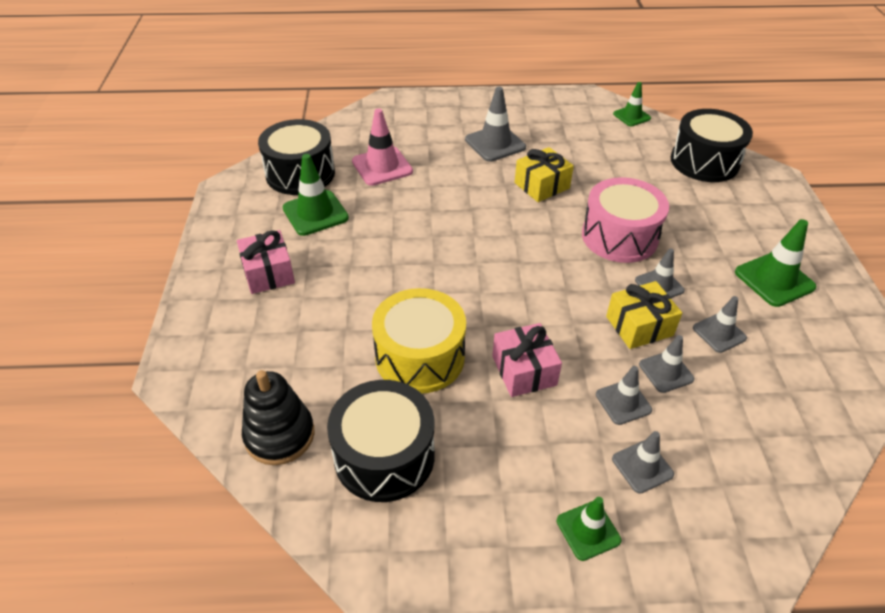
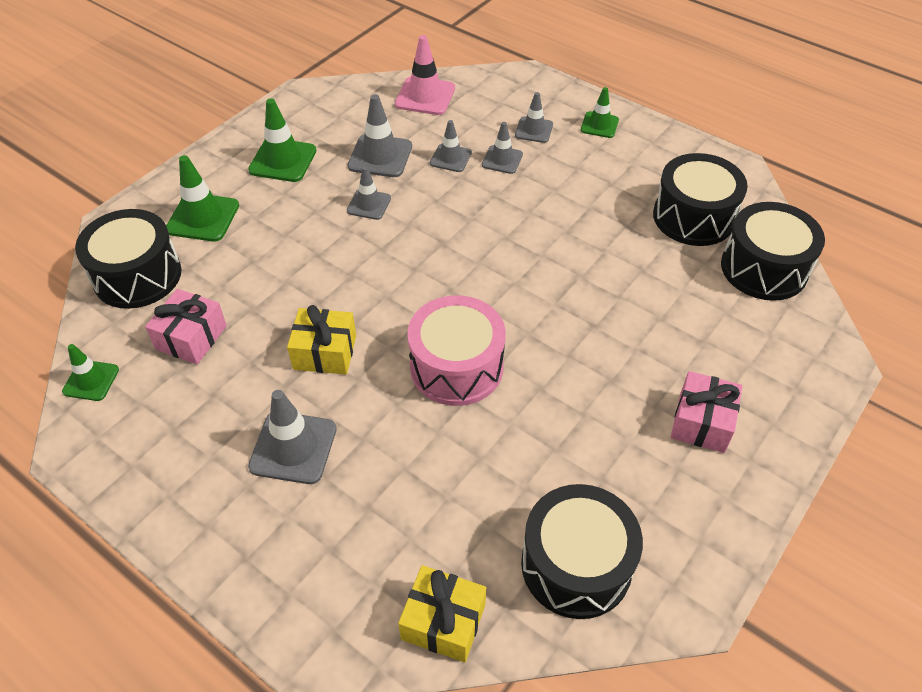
camera: 140 degrees left, 5 degrees up
(279, 435) = (764, 268): black stacking toy -> black drum
(315, 213) = (601, 476): green traffic cone -> green traffic cone (203, 217)
(382, 166) = (463, 503): pink traffic cone -> pink traffic cone (425, 96)
(420, 357) = (615, 261): yellow drum -> none
(524, 370) = (546, 210): pink gift -> pink gift (191, 337)
(619, 236) = (336, 257): pink drum -> pink drum (456, 367)
(639, 326) = (426, 190): yellow gift -> yellow gift (443, 622)
(719, 333) = (380, 156): grey traffic cone -> grey traffic cone, size x1.59

